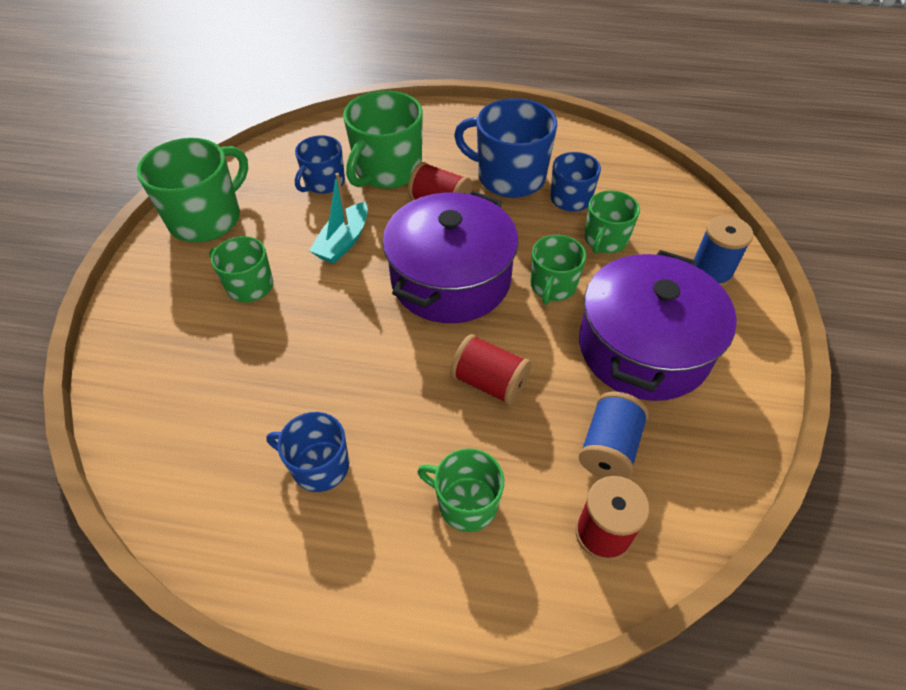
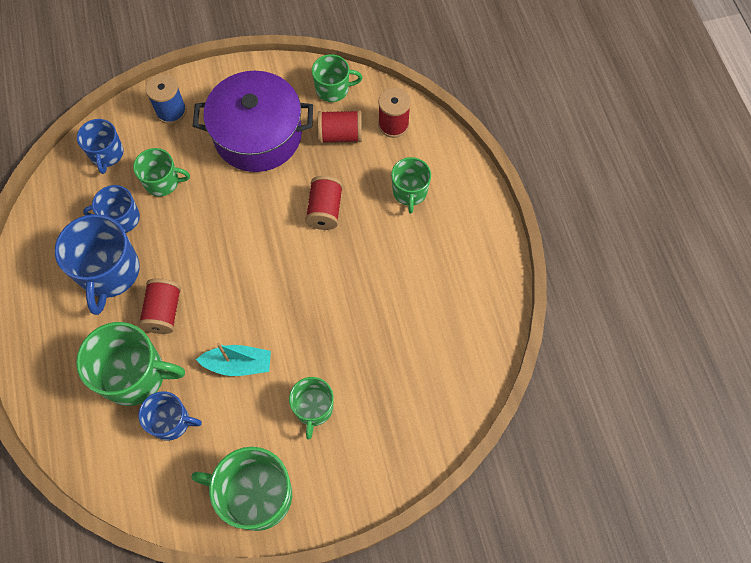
camera: 115 degrees left, 15 degrees up
(319, 466) = (427, 277): blue mug -> blue mug (106, 154)
(450, 279) = (246, 269): purple pot -> none
(552, 286) = (225, 201): green mug -> green mug (333, 89)
(609, 447) = (340, 135): blue spool -> red spool

